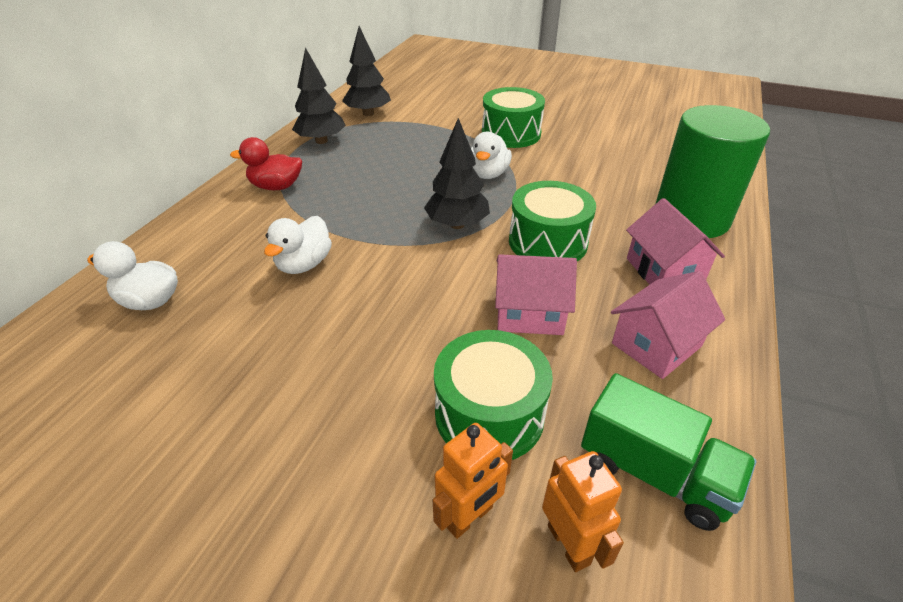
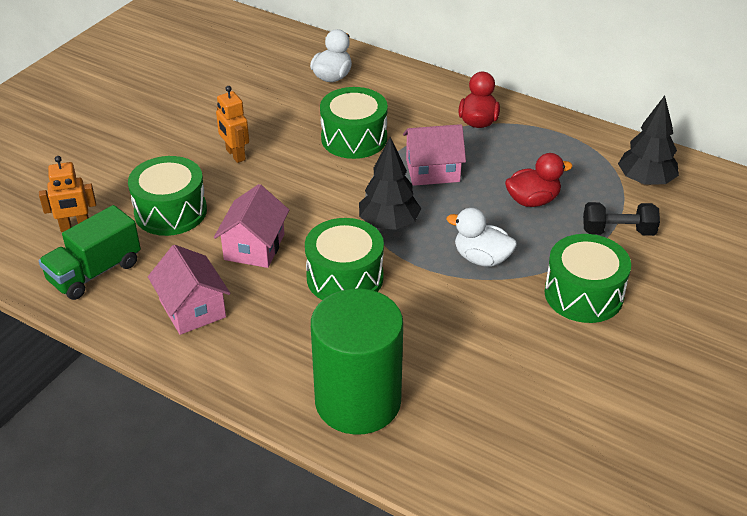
camera: 100 degrees right, 0 degrees up
(304, 264) = (354, 138): white duck -> green drum
(321, 141) = (572, 147): black tree -> none
(402, 155) = (532, 200): none -> red duck
(433, 123) = (618, 231): none -> black dumbbell
(469, 517) = (109, 195): orange robot -> orange robot (235, 155)
(664, 271) = (277, 345): pink house -> pink house (432, 170)

